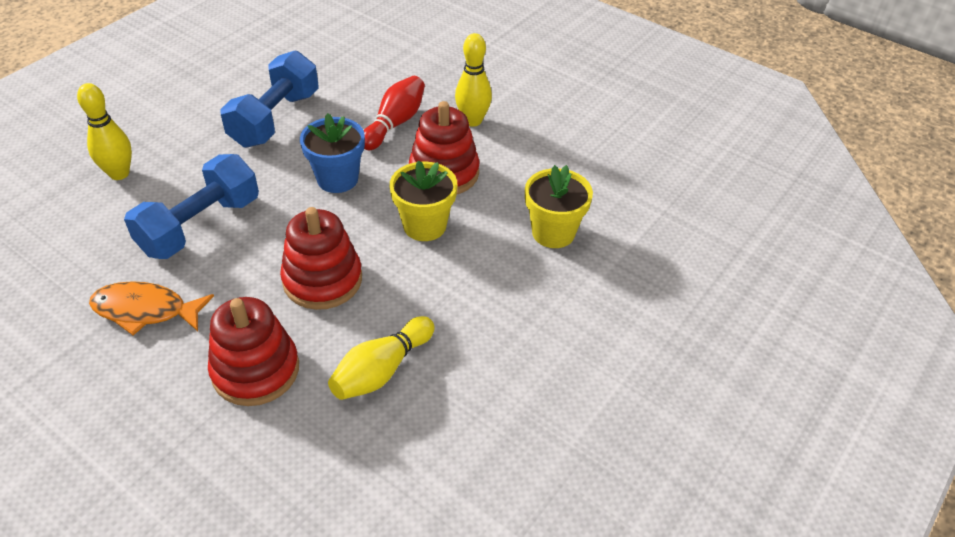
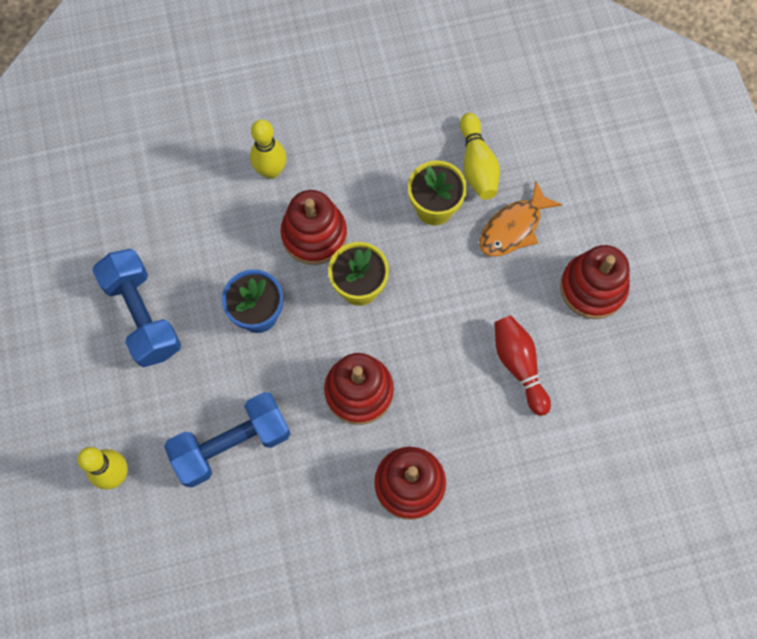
camera: 50 degrees left, 25 degrees up
(145, 310) = (295, 528): orange fish -> orange fish (513, 228)
(200, 226) = (232, 444): blue dumbbell -> blue dumbbell turned 75 degrees clockwise
(382, 370) = (470, 404): yellow bowling pin -> yellow bowling pin (477, 165)
(395, 123) = (226, 229): red bowling pin -> red bowling pin (519, 366)
(607, 399) = (592, 288): none -> red stacking toy

